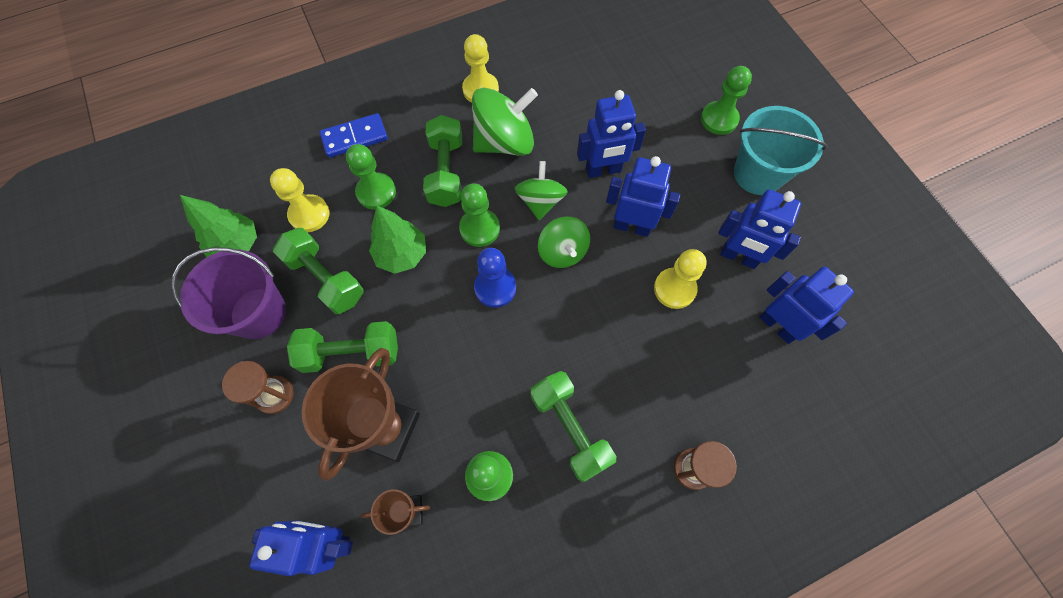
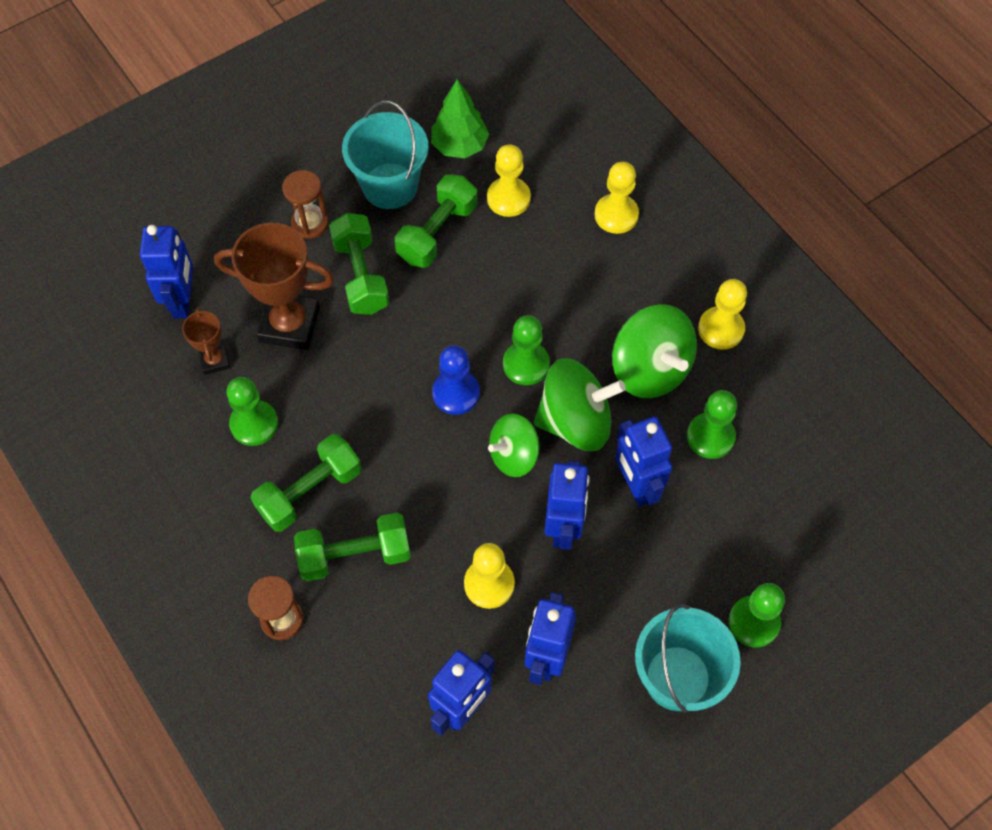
camera: 80 degrees right, 5 degrees down
(258, 313) = (390, 186): purple bucket -> turquoise bucket
(354, 138) = (616, 215): blue domino -> yellow pawn
(376, 192) = (550, 253): green pawn -> green pawn (710, 437)
(402, 254) = (478, 295): green tree -> none
(446, 172) = (592, 316): green dumbbell -> green dumbbell (355, 555)
(540, 201) = (575, 421): green spinning top -> green spinning top, size x1.56

